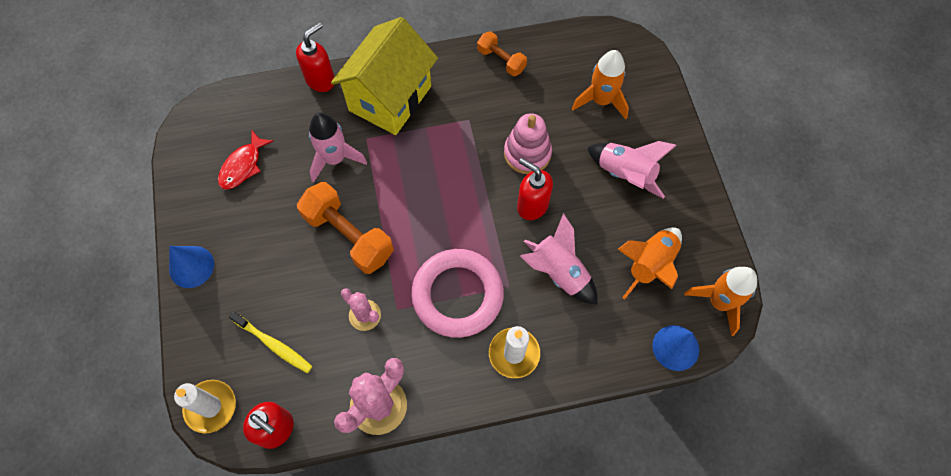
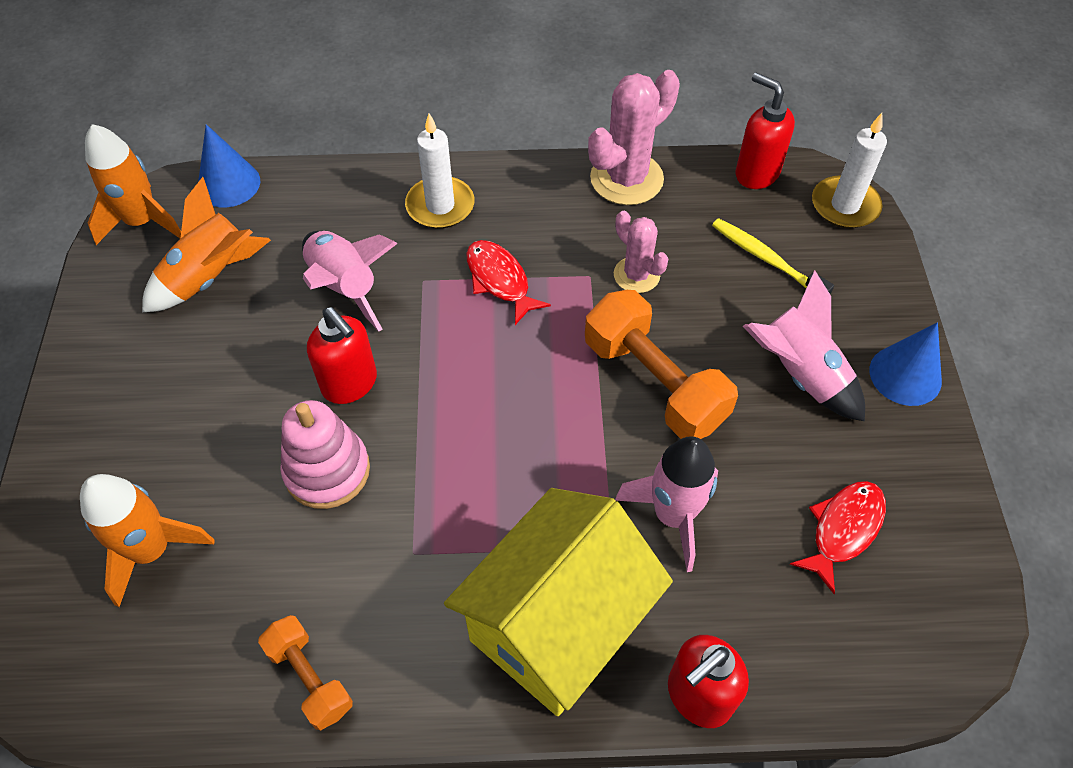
camera: 170 degrees left, 10 degrees down
(457, 295) = (499, 280): pink ring -> red fish
(625, 174) = (178, 409): pink rocket -> pink rocket (799, 374)

